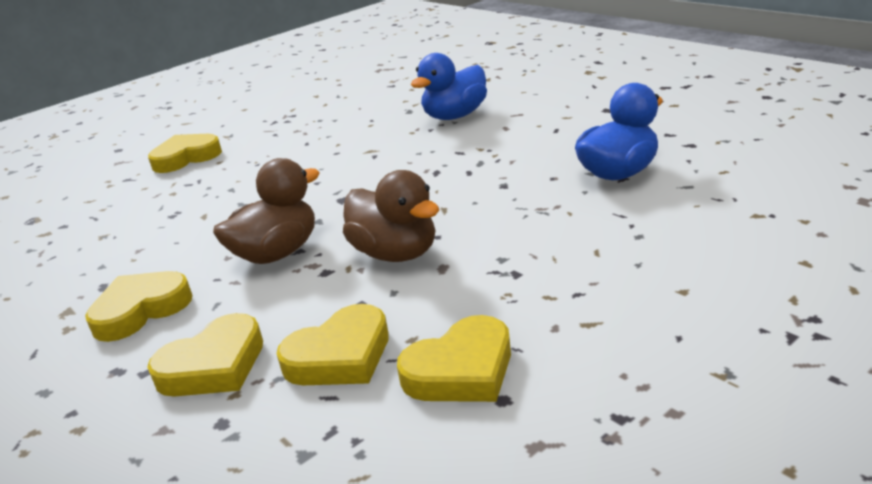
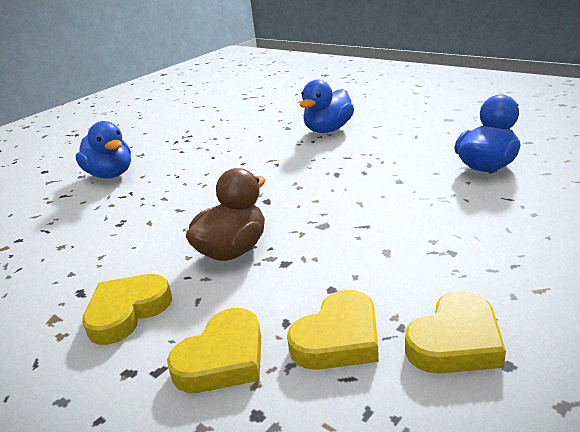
camera: 10 degrees left, 0 degrees up
(186, 158) = (111, 174): yellow heart -> blue duck
(396, 253) = (339, 243): brown duck -> none

